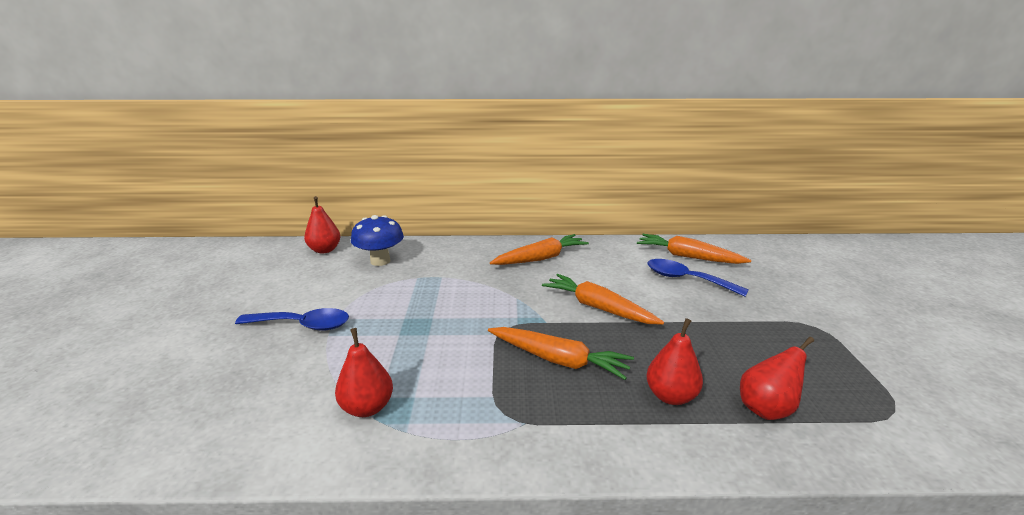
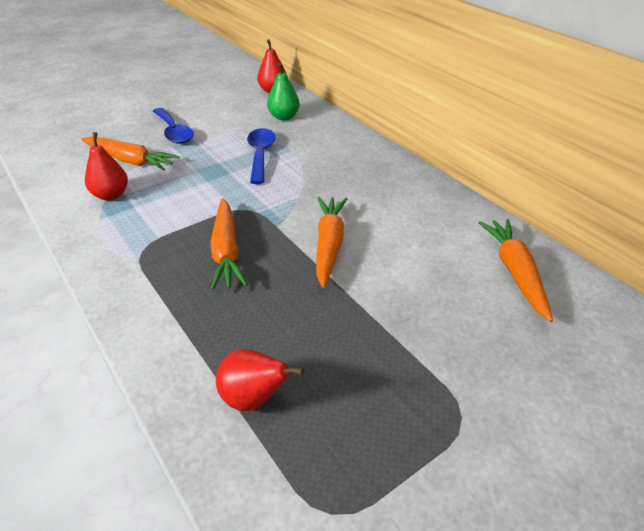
camera: 55 degrees right, 15 degrees up
(380, 261) = (283, 117): blue mushroom -> green pear
(541, 258) = (382, 182): orange carrot -> orange carrot (130, 160)
(671, 396) = (225, 329): red pear -> none
(686, 279) = (455, 285): blue spoon -> blue spoon (260, 155)

